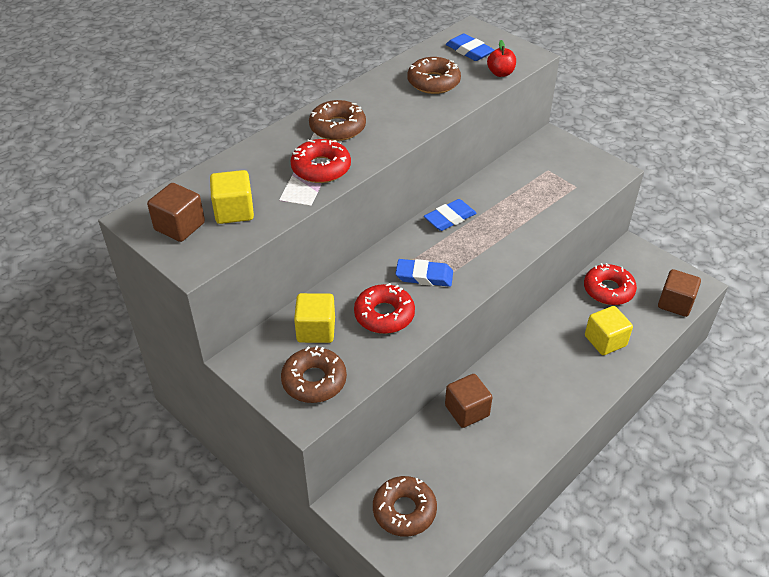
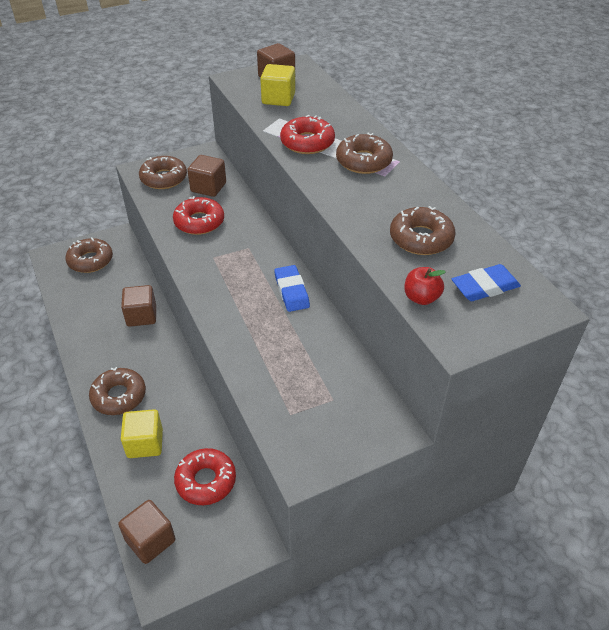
camera: 110 degrees right, 0 degrees up
(316, 330) = (208, 187): yellow cube -> brown cube
(424, 276) = (226, 254): blue eraser -> none
(573, 382) = (119, 396): none -> brown donut

